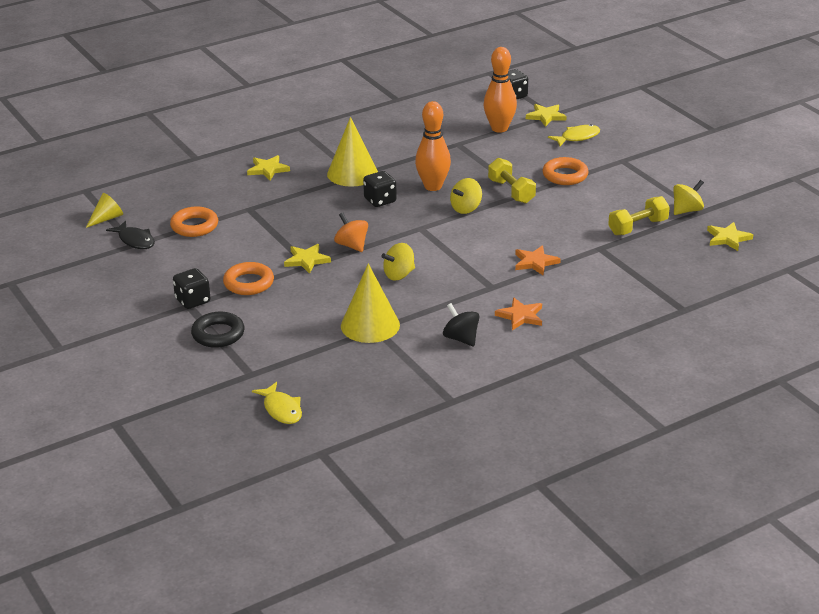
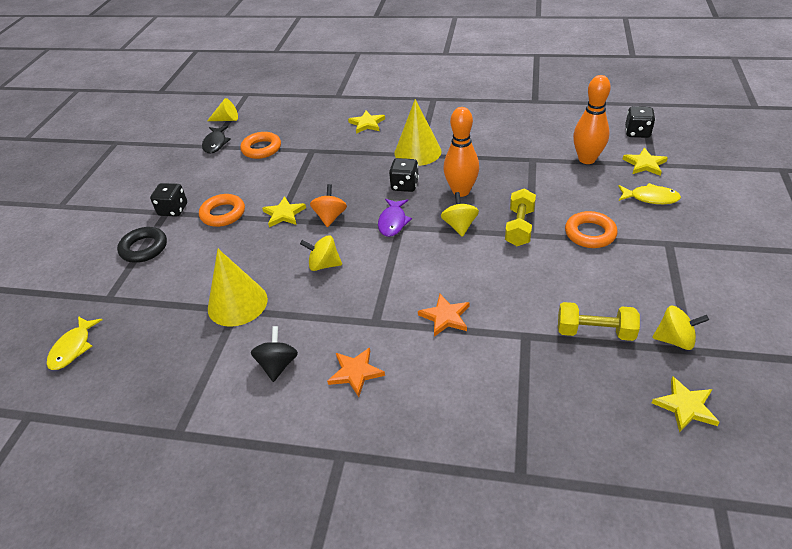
camera: 45 degrees right, 10 degrees up
(410, 227) = (393, 222): none -> purple fish
(466, 208) = (459, 226): yellow spinning top -> yellow spinning top turned 90 degrees clockwise

